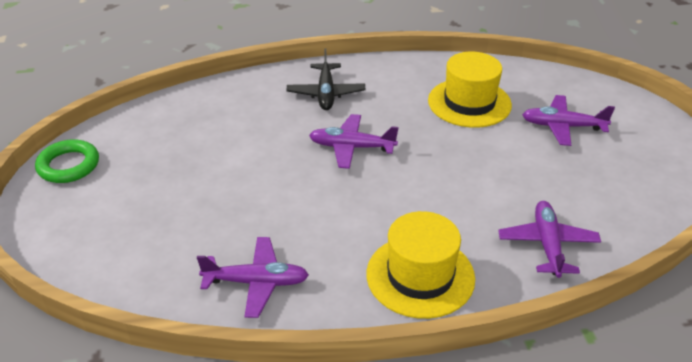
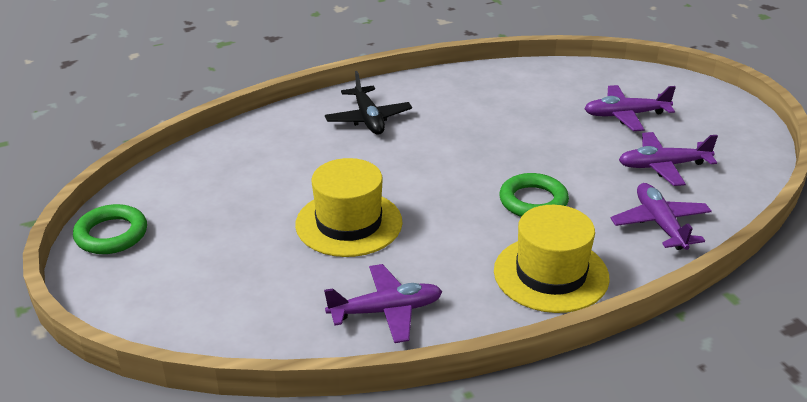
camera: 15 degrees left, 5 degrees down
(351, 147) = (422, 167): purple plane -> purple plane (663, 166)
(436, 199) = (533, 201): none -> green ring
(469, 103) = (523, 106): yellow hat -> yellow hat (349, 223)

